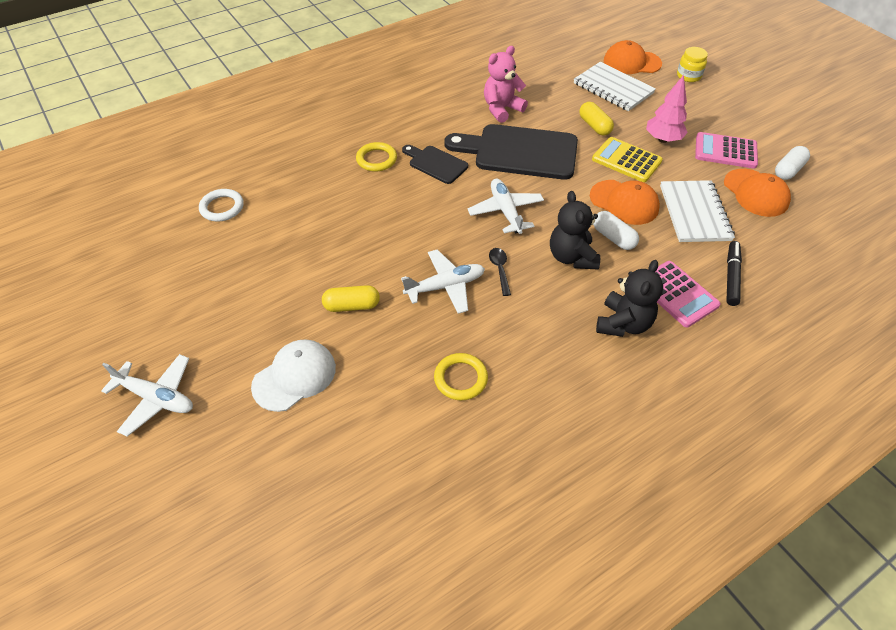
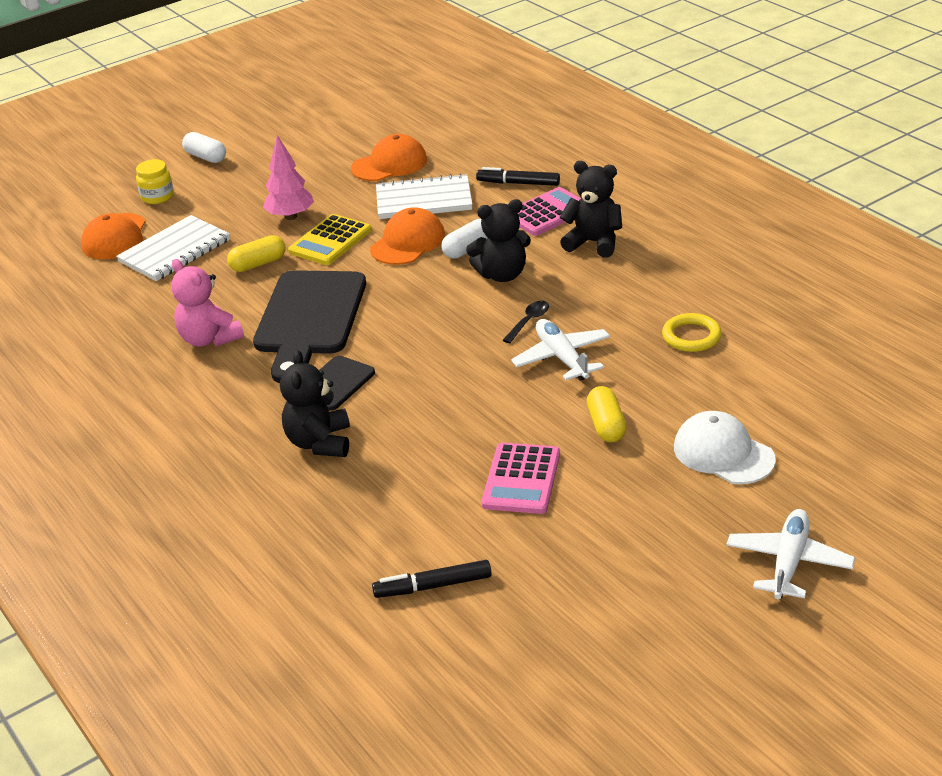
camera: 90 degrees left, 15 degrees down
(222, 207) = (433, 586): white ring -> black marker
(376, 159) = (320, 442): yellow ring -> black teddy bear
(500, 269) = (529, 321): black spoon -> black spoon turned 135 degrees clockwise
(505, 211) = (428, 323): white plane -> none
(725, 151) = (316, 178): pink calculator -> pink calculator (521, 479)
(788, 170) = (352, 144): white capsule -> white capsule (206, 157)

